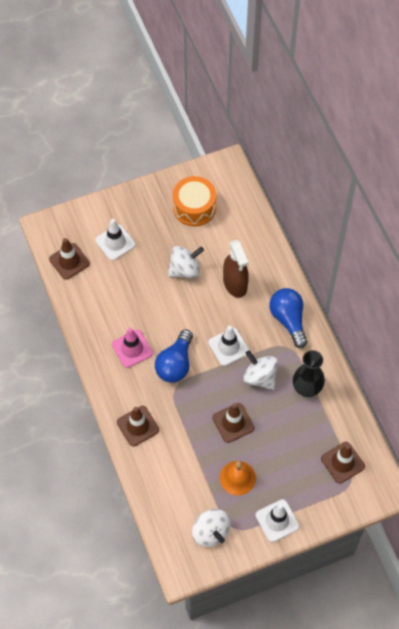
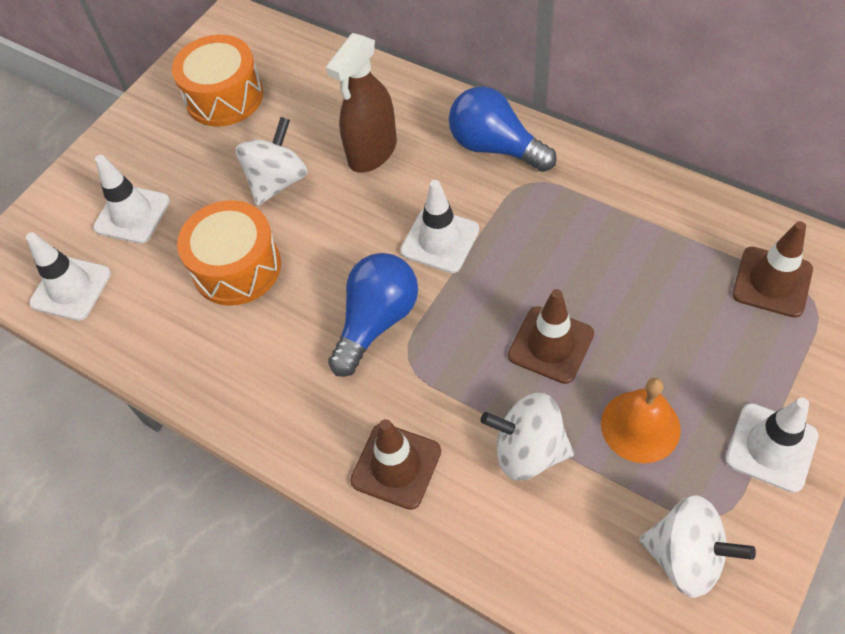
camera: 30 degrees left, 5 degrees down
(69, 261) = (71, 288): brown traffic cone -> white traffic cone
(132, 349) = (283, 348): pink traffic cone -> none
(139, 299) = (237, 267): none -> orange drum
(175, 364) = (376, 321): blue light bulb -> blue light bulb turned 135 degrees counterclockwise
(235, 284) = (372, 152): brown spray bottle -> brown spray bottle turned 90 degrees clockwise
(260, 377) = (528, 249): white spinning top -> white spinning top (528, 450)
(307, 387) = (611, 216): black vase -> none

